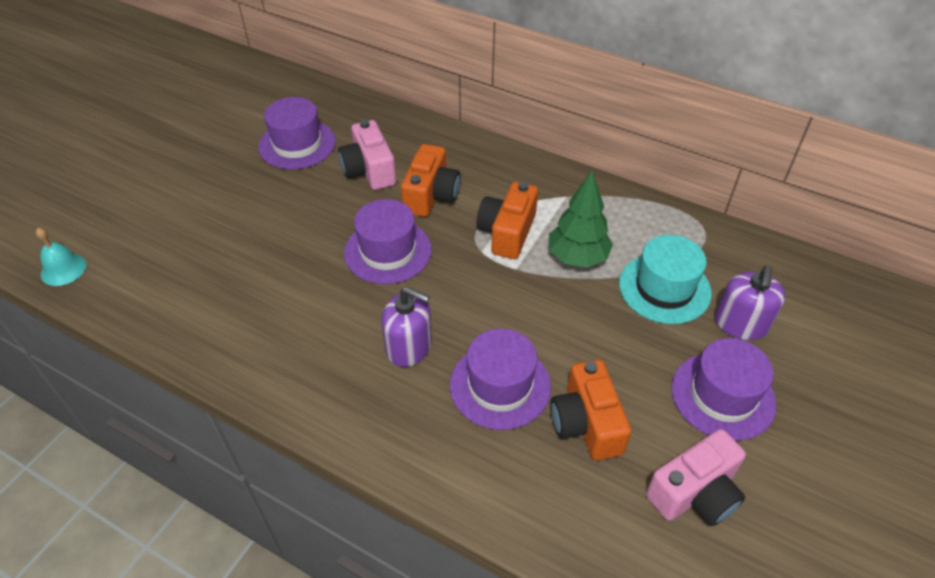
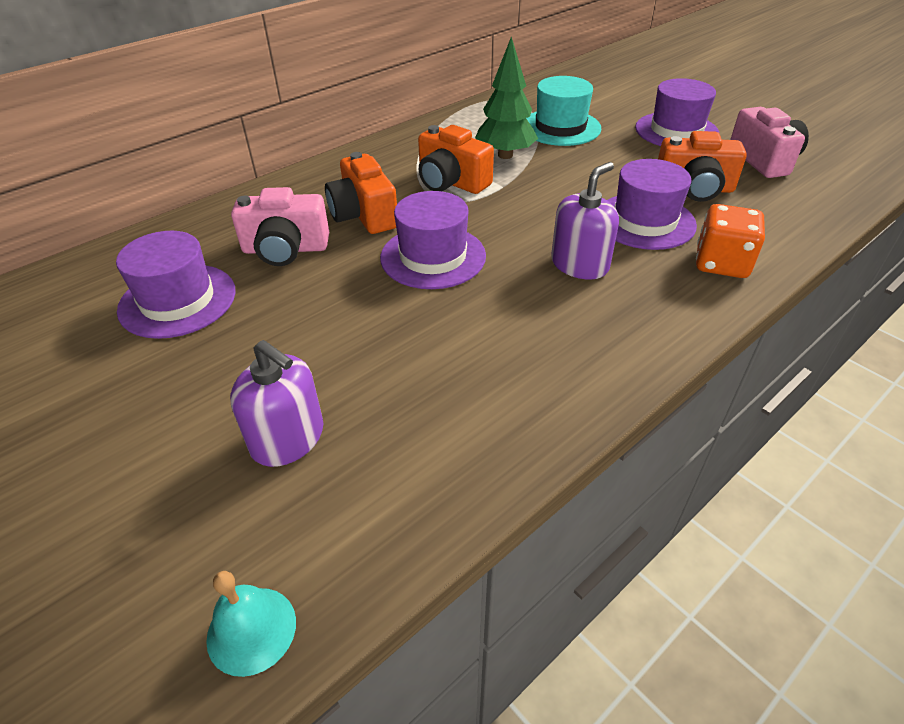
camera: 70 degrees left, 5 degrees down
(431, 195) = (364, 215): orange camera -> orange camera turned 150 degrees counterclockwise
(448, 455) = (721, 263): none -> orange dice
(741, 324) = (609, 109): purple soap dispenser -> purple soap dispenser (288, 438)

